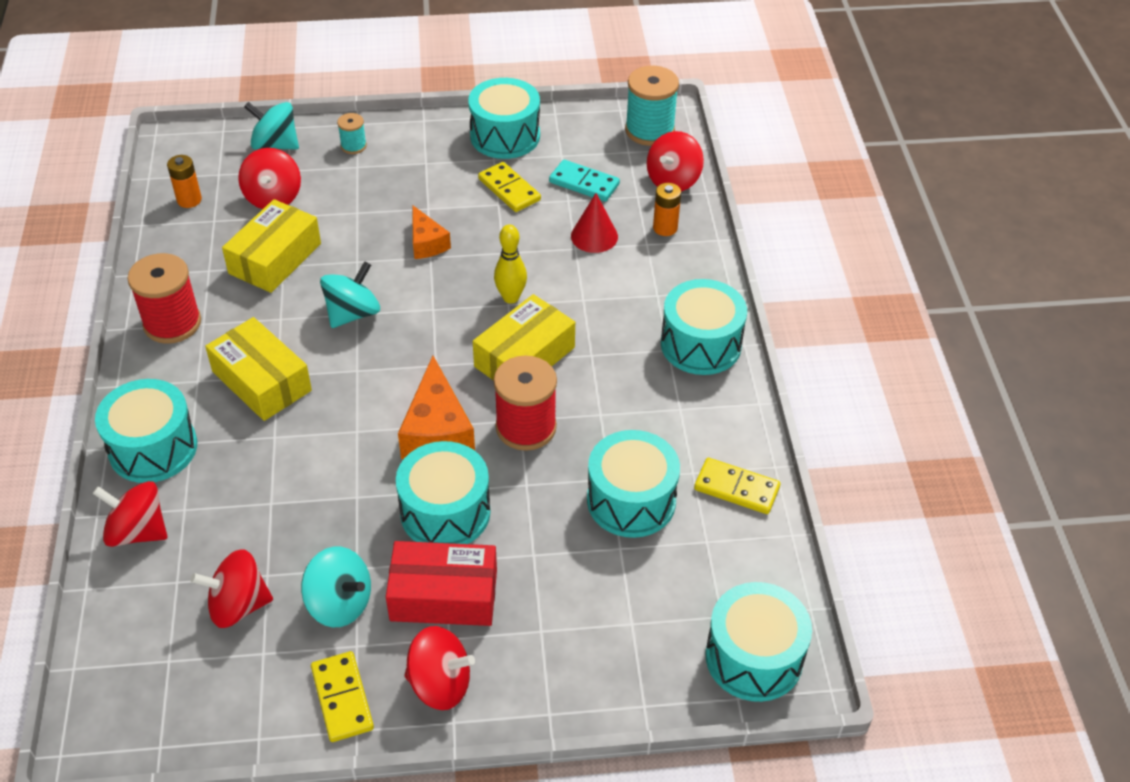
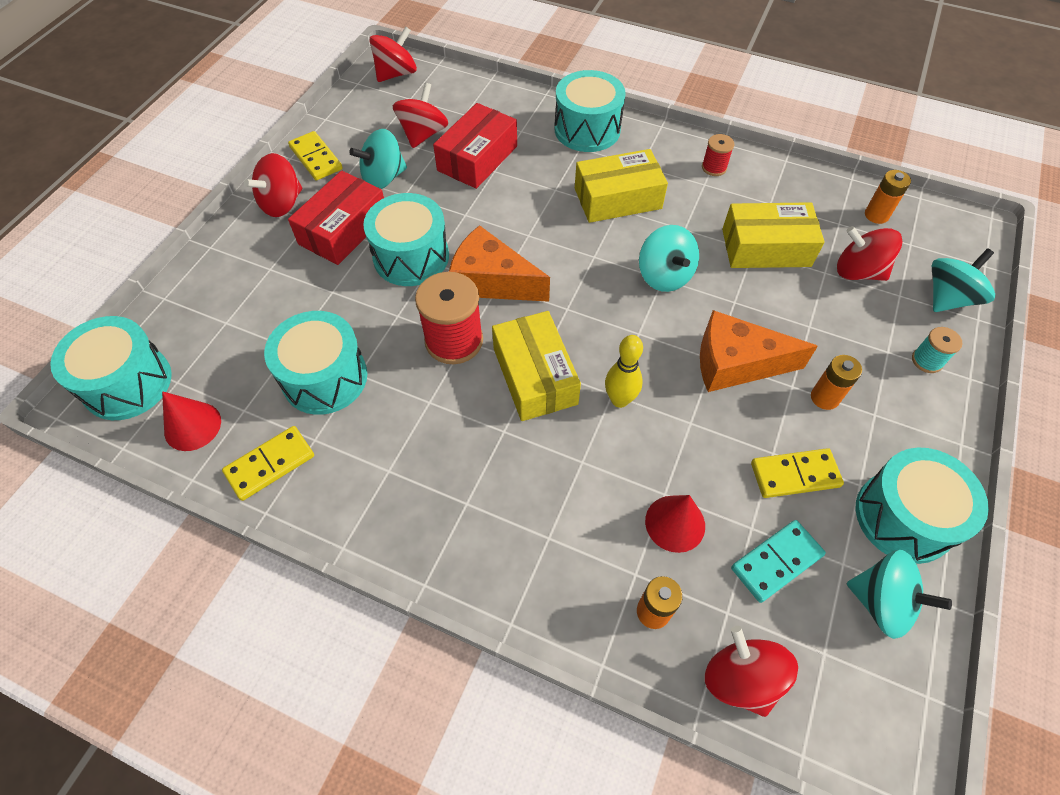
camera: 120 degrees right, 10 degrees up
(138, 531) = (518, 107): red spinning top -> red spinning top (396, 74)
(172, 323) = (714, 167): red spool -> red spool, size x0.51
(257, 528) = (477, 158): none -> red box
(275, 258) = (766, 247): yellow box -> yellow box turned 60 degrees counterclockwise
(342, 698) = (316, 158): yellow domino -> yellow domino turned 45 degrees clockwise
(426, 243) = (736, 363): orange cheese -> orange cheese, size x1.66
(427, 189) = (824, 398): none -> orange battery
(575, 135) = (881, 602): none -> turquoise spinning top
(649, 130) = (864, 711): turquoise spool -> none
(700, 344) = (452, 539): turquoise drum -> none
(750, 569) = (192, 426): none -> red cone

